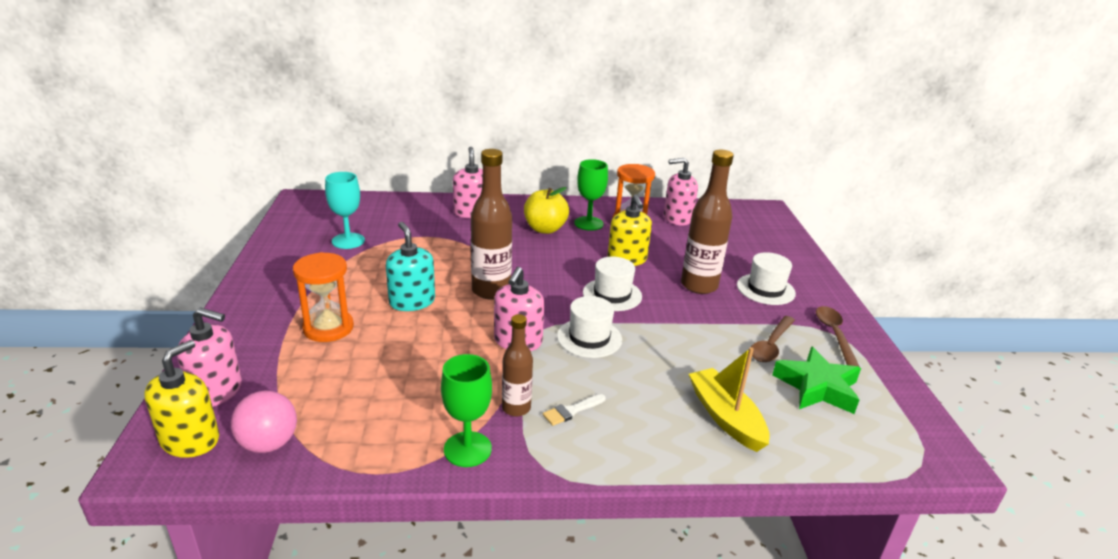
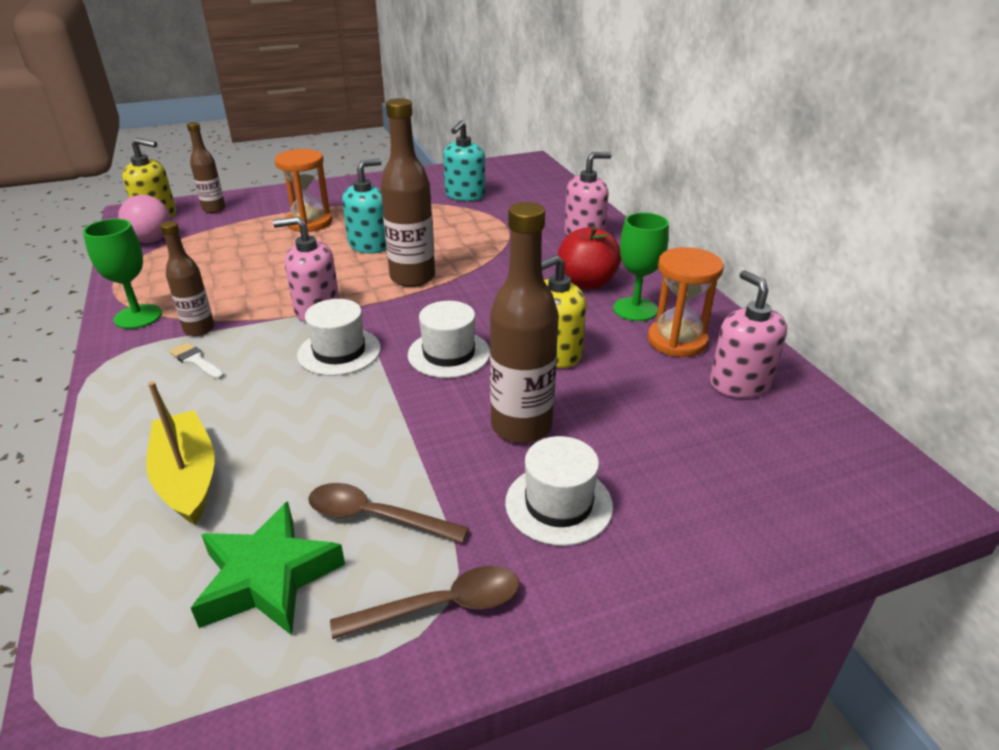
camera: 75 degrees right, 5 degrees up
(216, 391) = (214, 209): pink soap dispenser -> brown bottle
(348, 241) = (465, 195): turquoise goblet -> turquoise soap dispenser
(545, 229) = (587, 282): yellow apple -> red apple
(725, 417) = (187, 477): yellow boat -> yellow boat turned 75 degrees counterclockwise

